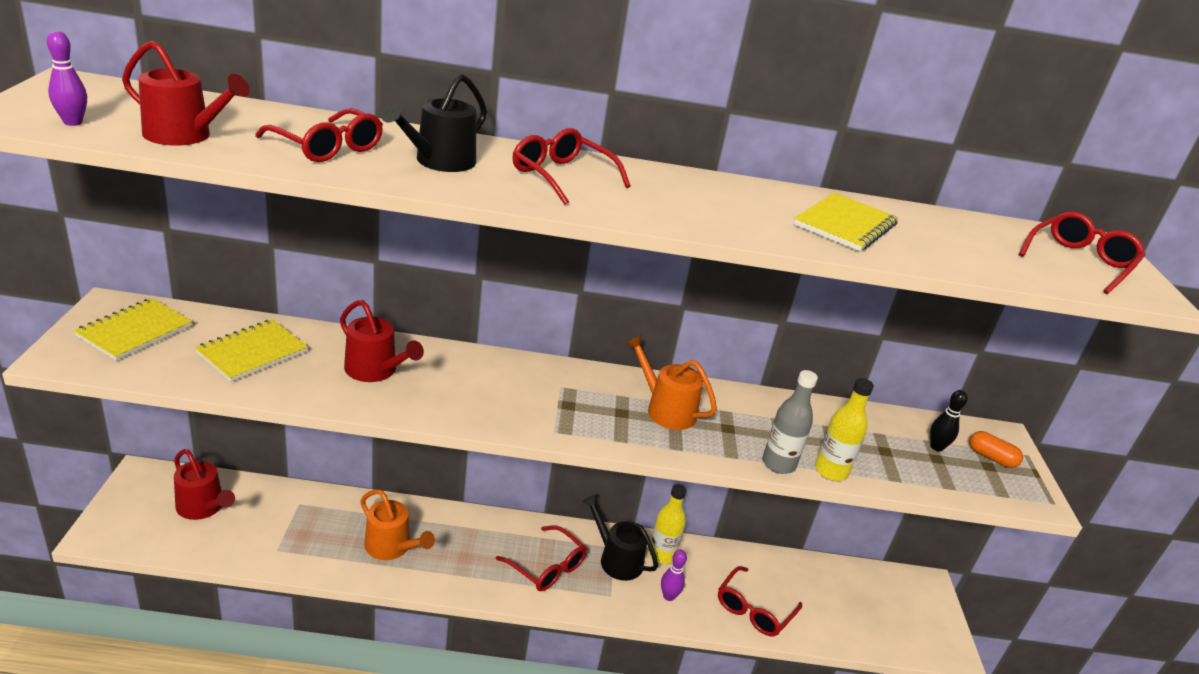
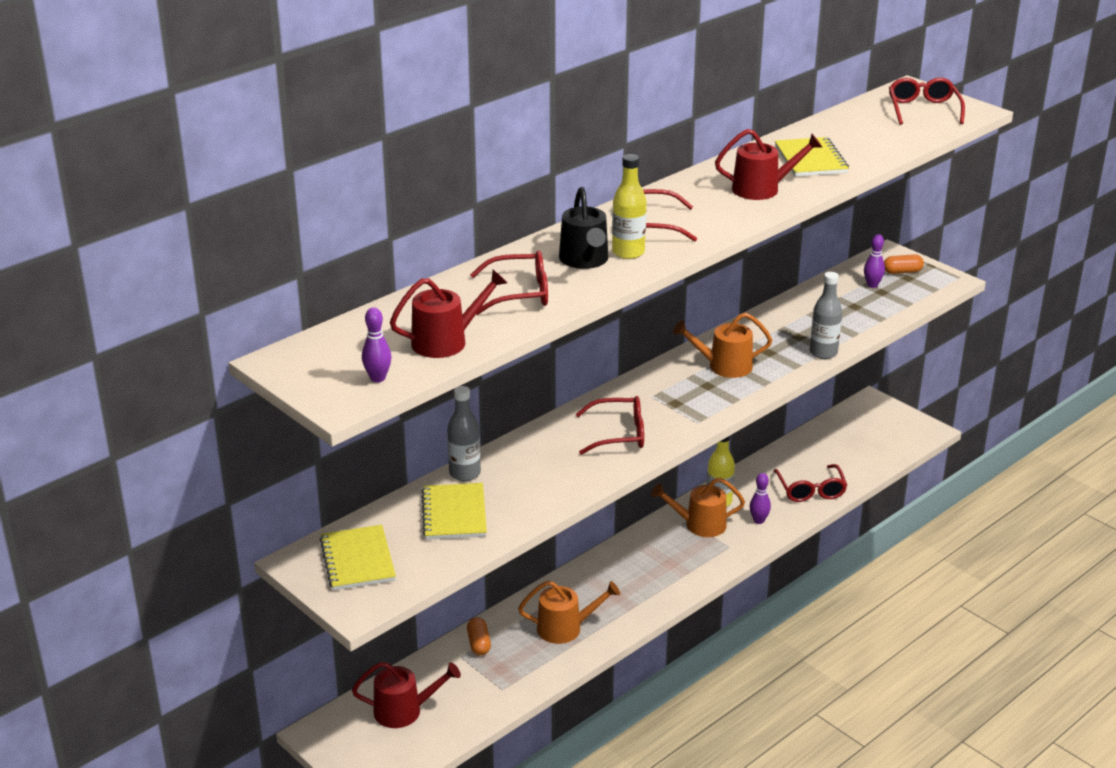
camera: 40 degrees left, 0 degrees up
(321, 335) = (465, 473): none -> grey bottle
(324, 506) = (478, 643): none -> orange capsule
(375, 370) = (542, 467): red watering can -> red watering can (762, 189)
(547, 567) = (671, 562): red glasses -> red glasses (619, 434)
(617, 559) = (700, 525): black watering can -> orange watering can
(831, 471) = (850, 337): yellow bottle -> yellow bottle (628, 252)
(936, 447) = (872, 285): black bowling pin -> purple bowling pin

